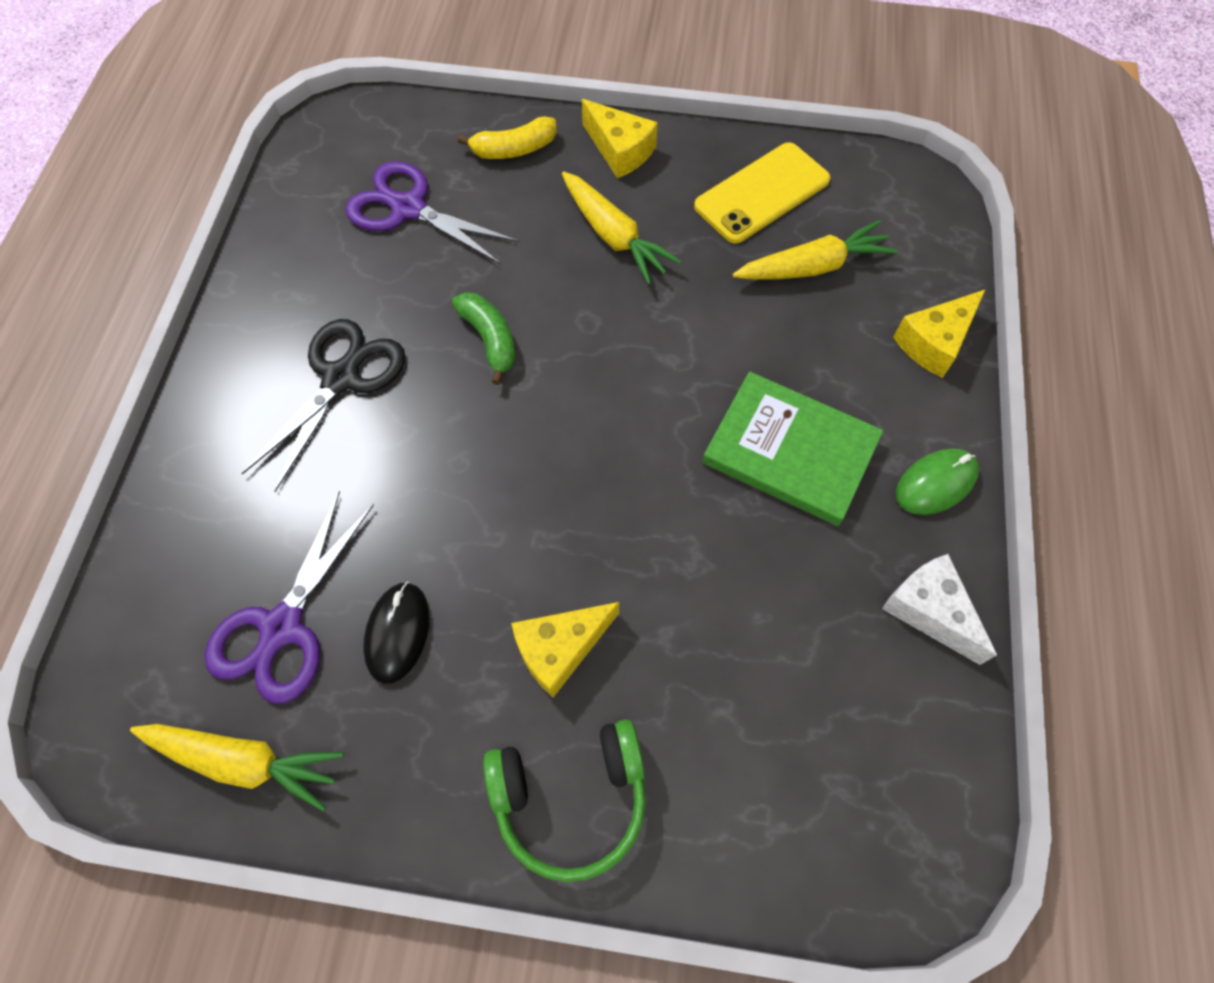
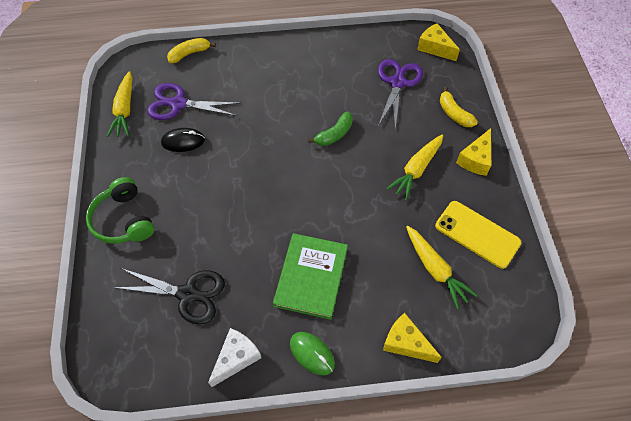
camera: 75 degrees right, 5 degrees down
(134, 578) = (189, 53): none -> yellow banana
(341, 378) = (295, 87): black scissors -> black scissors (187, 294)
(560, 649) = (186, 200): yellow cheese -> yellow cheese (435, 48)

